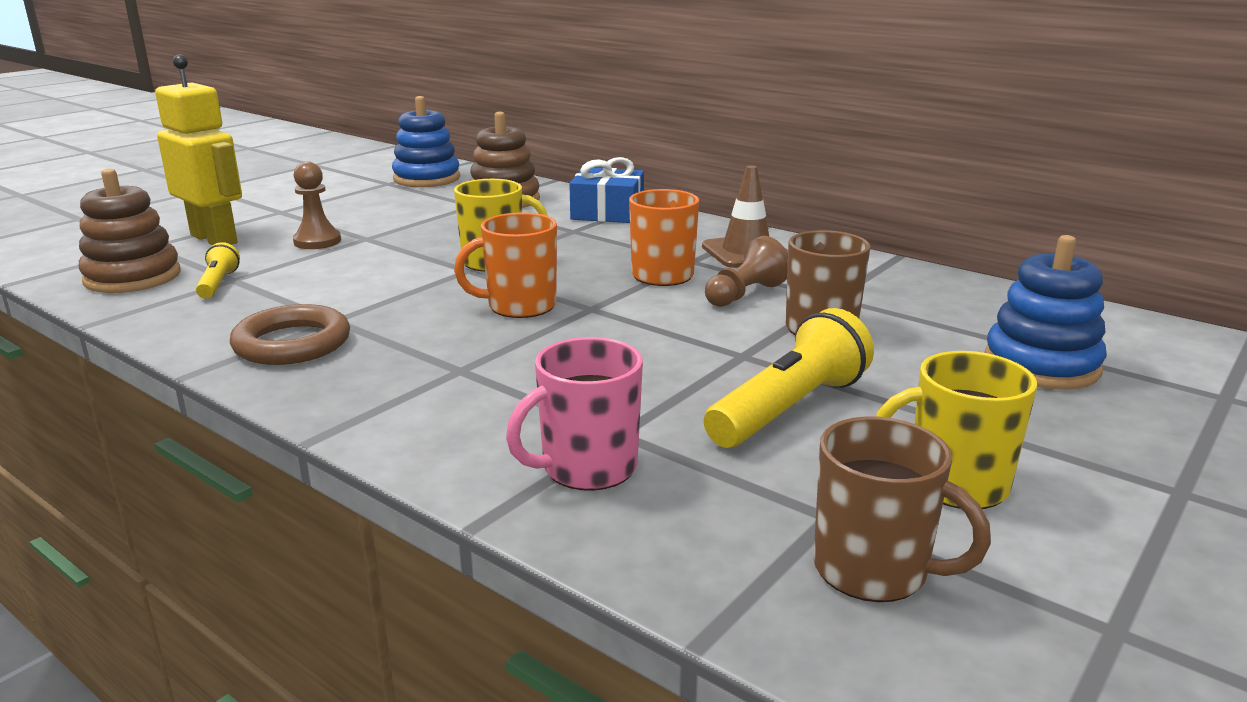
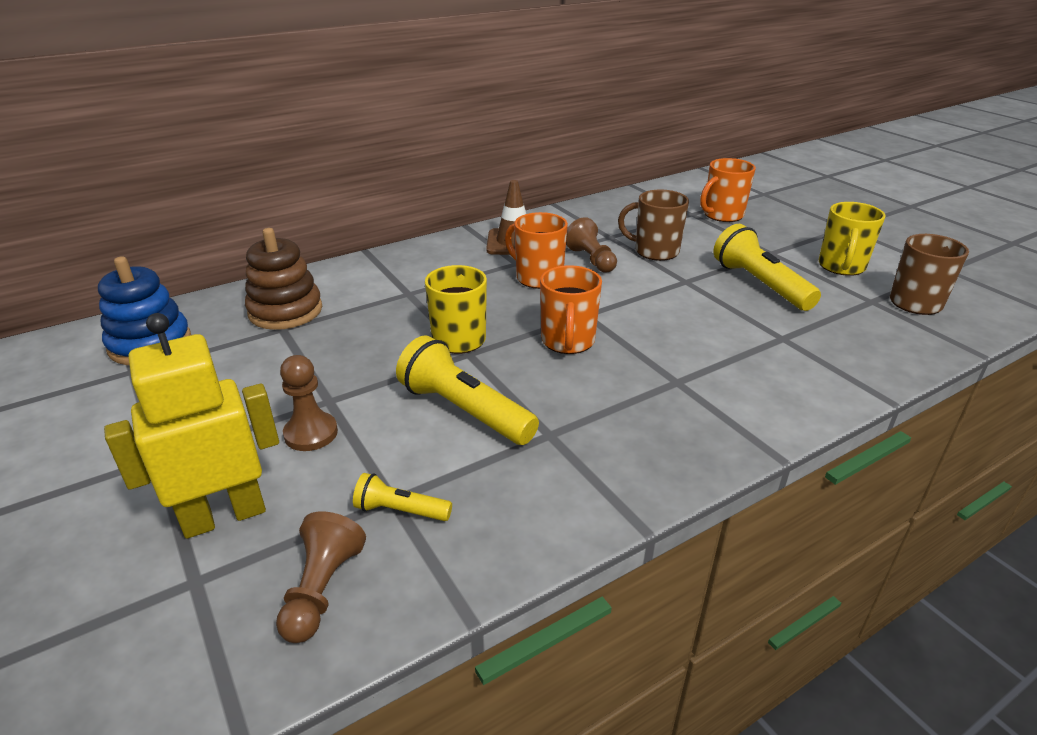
camera: 70 degrees left, 10 degrees up
(133, 277) = (322, 589): brown stacking toy -> brown pawn
(292, 343) = (595, 461): brown ring -> none
(365, 282) = (464, 410): none -> yellow flashlight
(587, 468) = (825, 355): pink mug -> none
(607, 212) = (376, 272): blue gift -> none
(1041, 365) = (722, 215): blue stacking toy -> orange mug

